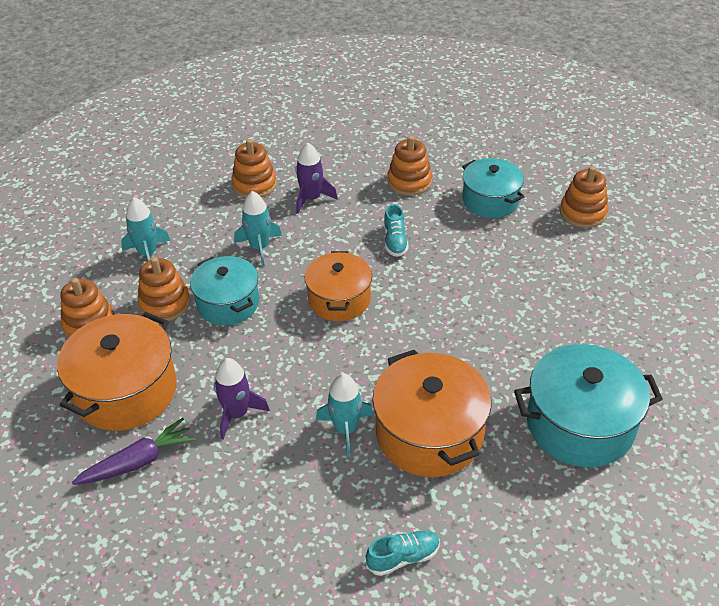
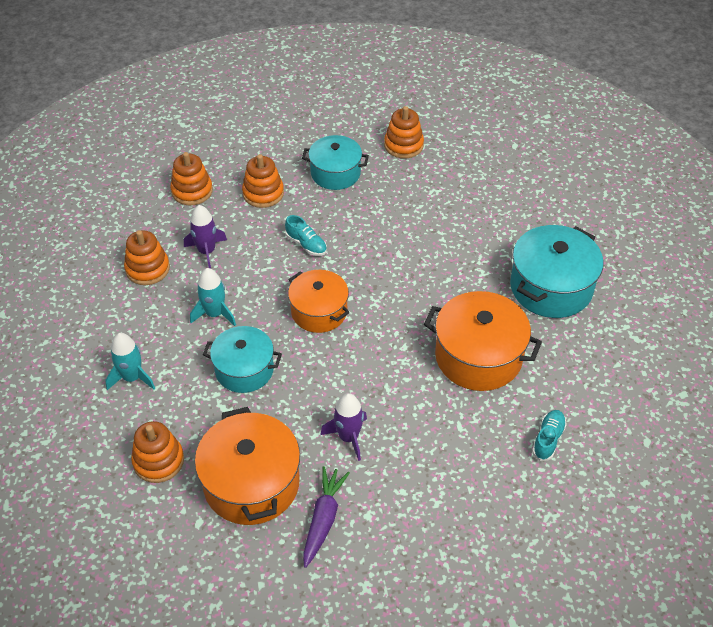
camera: 45 degrees left, 5 degrees up
(165, 304) = (197, 404): orange stacking toy -> orange stacking toy (192, 191)
(345, 429) = (428, 393): turquoise rocket -> none

